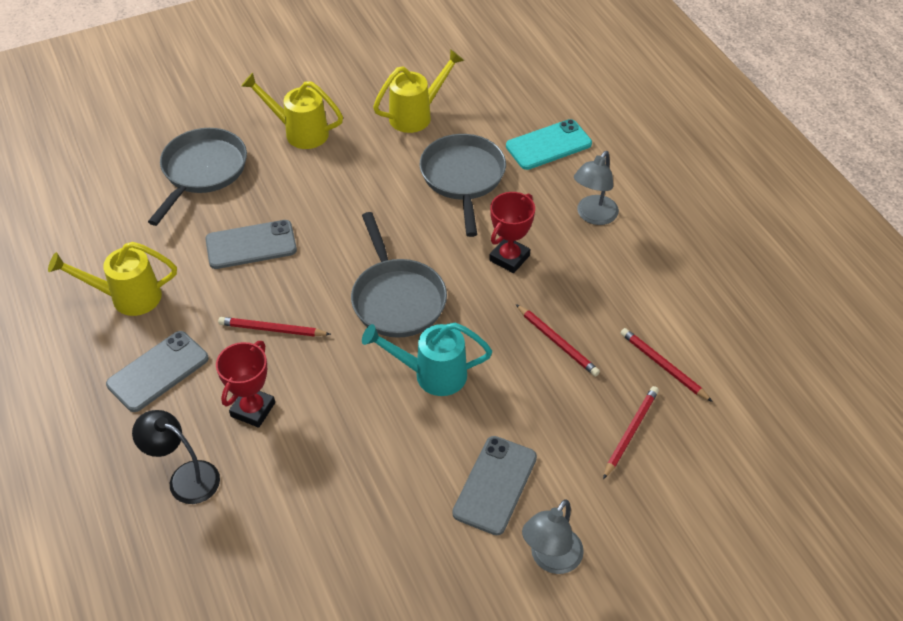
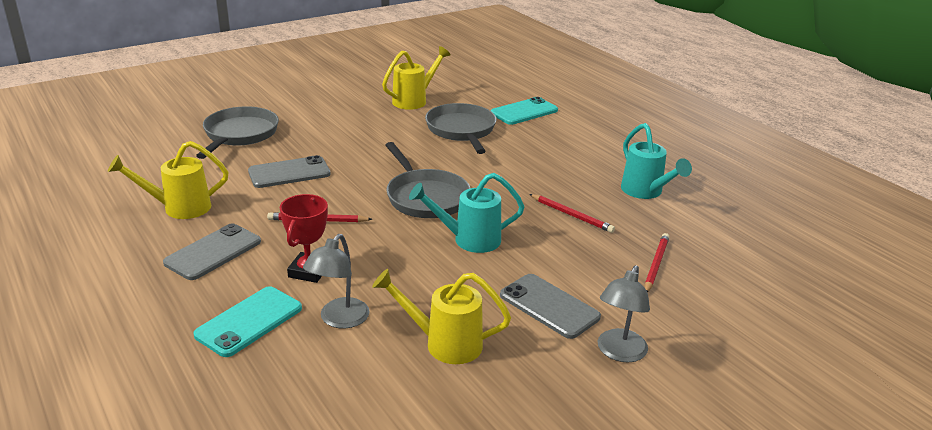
camera: 10 degrees left, 20 degrees down
(185, 477) = (249, 321): black lamp -> turquoise phone
(299, 132) = (319, 112): yellow watering can -> yellow watering can (443, 343)
(495, 485) = (549, 306): grey phone -> grey phone turned 60 degrees counterclockwise
(509, 258) = (514, 170): red trophy -> none
(593, 216) = (573, 146): grey lamp -> grey lamp (339, 320)
(656, 309) = (645, 192): none -> turquoise watering can
(663, 366) = (666, 224): red pencil -> none

